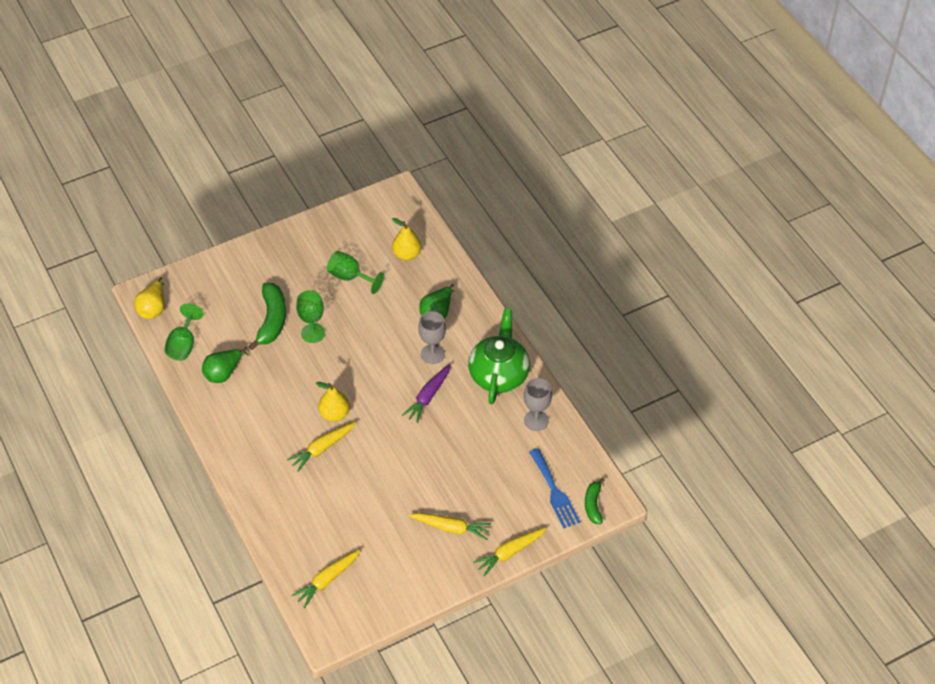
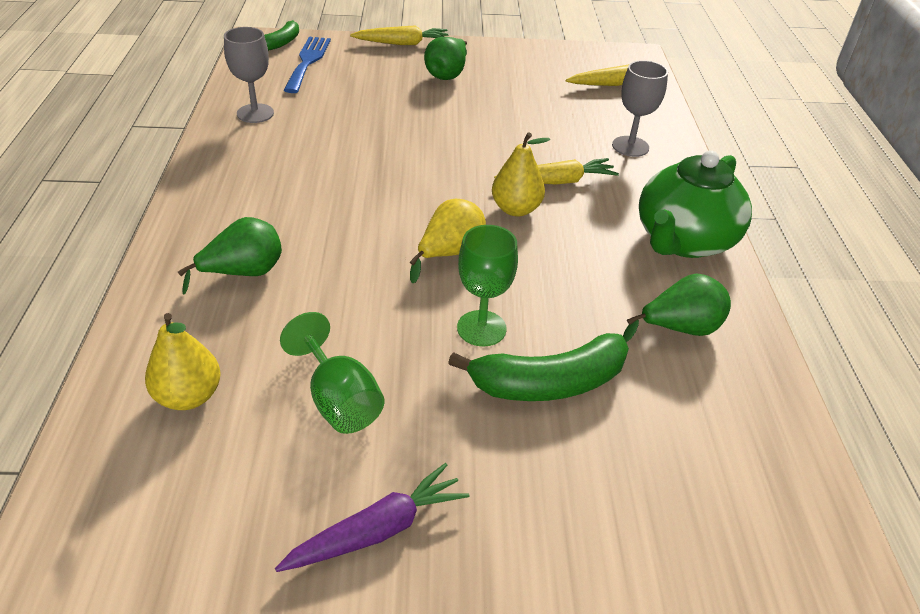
camera: 155 degrees left, 10 degrees down
(153, 308) = (816, 524): yellow pear -> yellow pear (449, 254)
(183, 345) = (751, 410): green goblet -> none
(272, 320) = (548, 383): green banana -> green banana turned 135 degrees counterclockwise
(428, 397) = (365, 180): purple carrot -> purple carrot (378, 530)
(432, 354) = (309, 223): grey goblet -> grey goblet (630, 146)
(451, 528) = (447, 74): yellow carrot -> green pear
(499, 374) = (244, 167): green teapot -> green teapot (683, 241)

